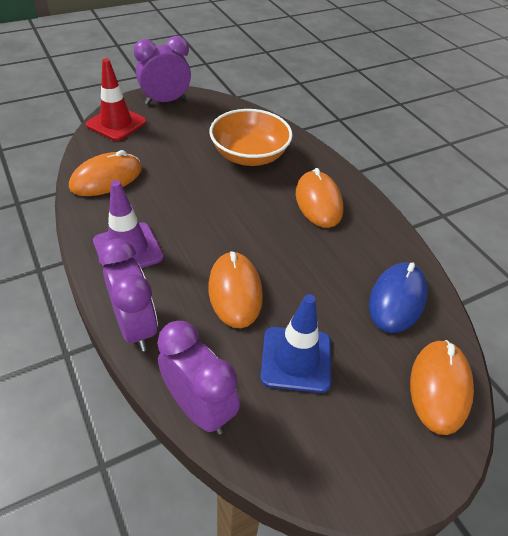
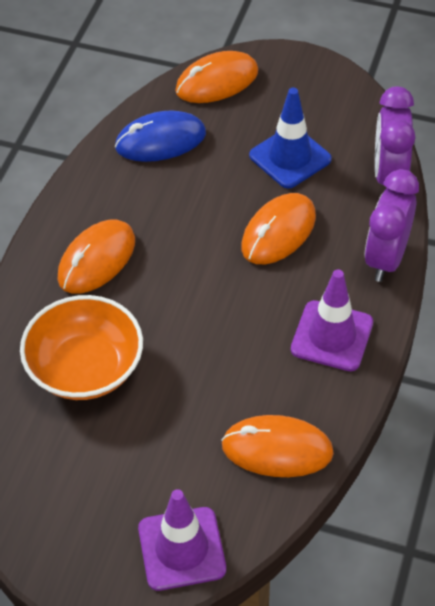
camera: 130 degrees left, 5 degrees up
(116, 123) = (182, 549): red traffic cone -> purple traffic cone
(165, 101) = (71, 551): purple clock -> none

